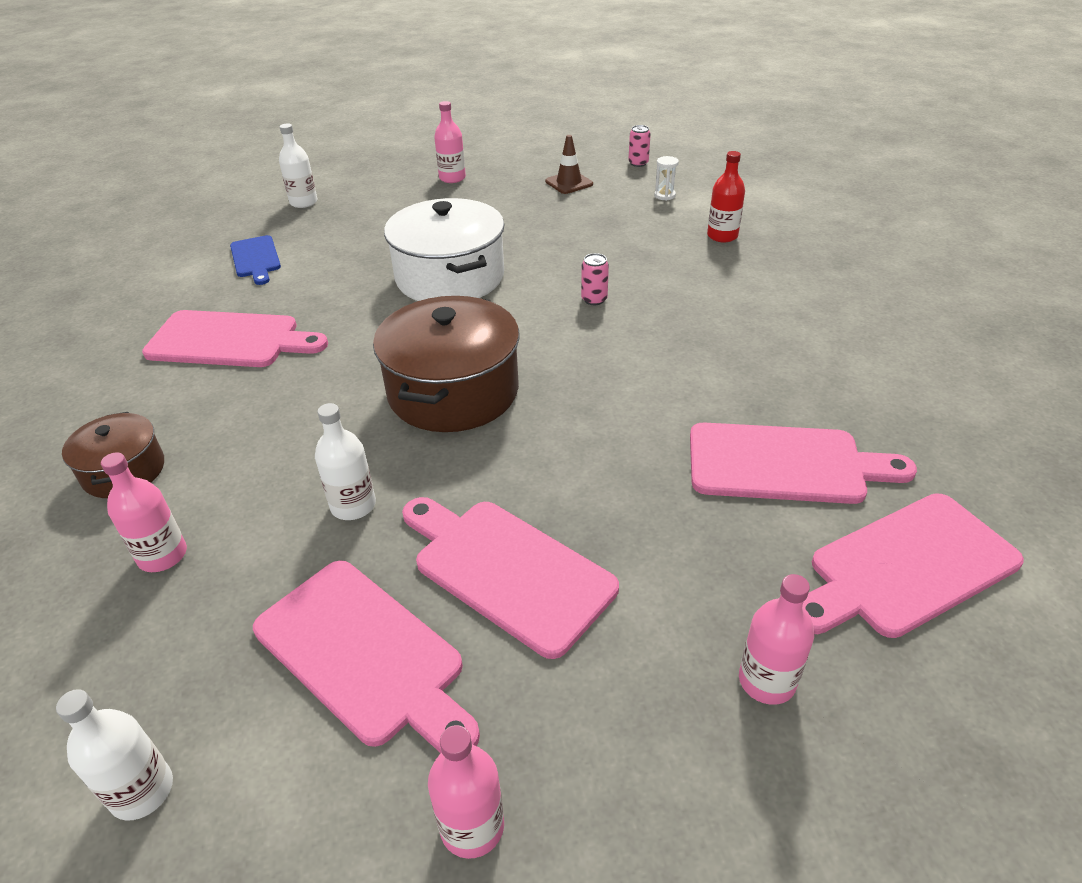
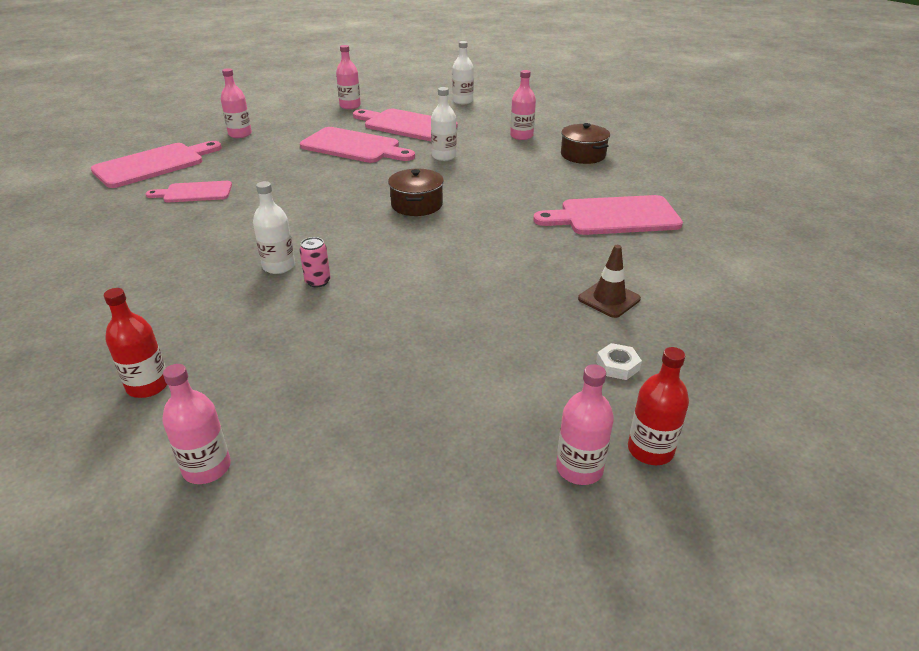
camera: 165 degrees right, 5 degrees down
(256, 259) = (693, 286): blue cutting board -> none
(303, 202) = (750, 377): white bottle -> white bottle (279, 266)
(382, 215) = (617, 365): none -> white nut
(406, 180) = (650, 450): none -> red bottle
(450, 277) = (471, 289): white pot -> none
(453, 391) = (417, 205): brown pot -> brown pot, size x0.55
(569, 183) = (372, 482): brown traffic cone -> brown traffic cone (609, 299)
(638, 163) = (237, 576): pink can -> none
(664, 195) = (207, 468): white hourglass -> pink bottle
(784, 464) = (194, 192): pink cutting board -> pink cutting board, size x0.60

